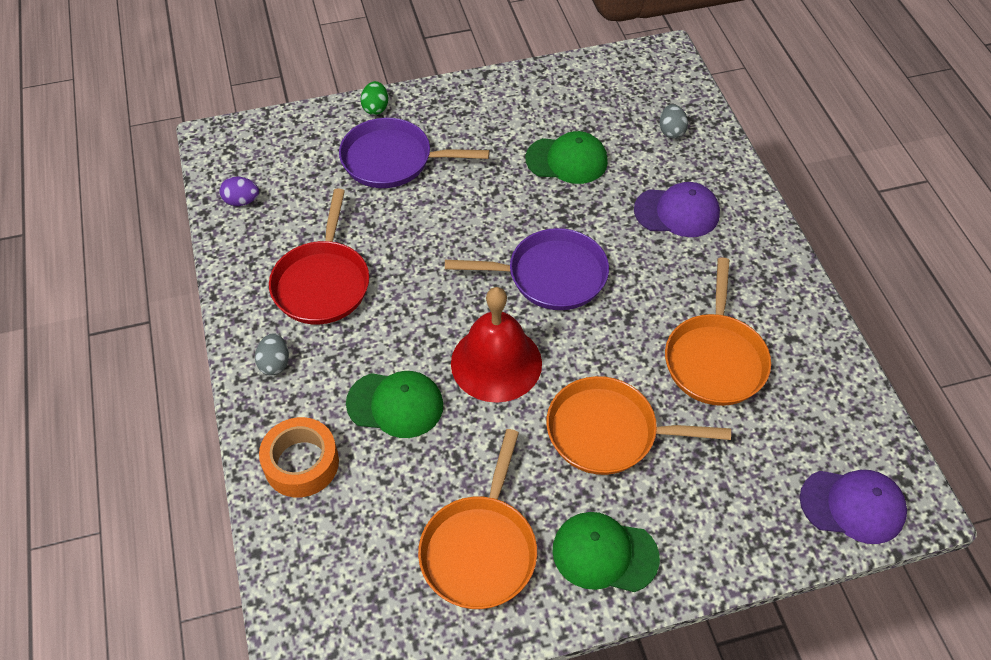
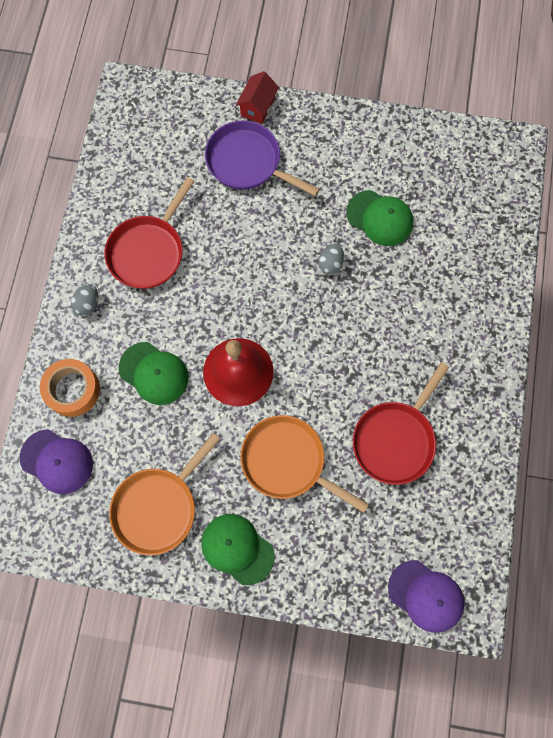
camera: 25 degrees right, 20 degrees up
(241, 201) = (122, 154): purple egg -> none
(375, 108) = (257, 107): green egg -> red house
(550, 276) = (313, 316): purple pan -> none
(671, 131) = (477, 225): grey egg -> grey egg (330, 264)
(677, 212) = (439, 302): purple cap -> purple cap (57, 461)
(715, 359) = (395, 439): orange pan -> red pan

